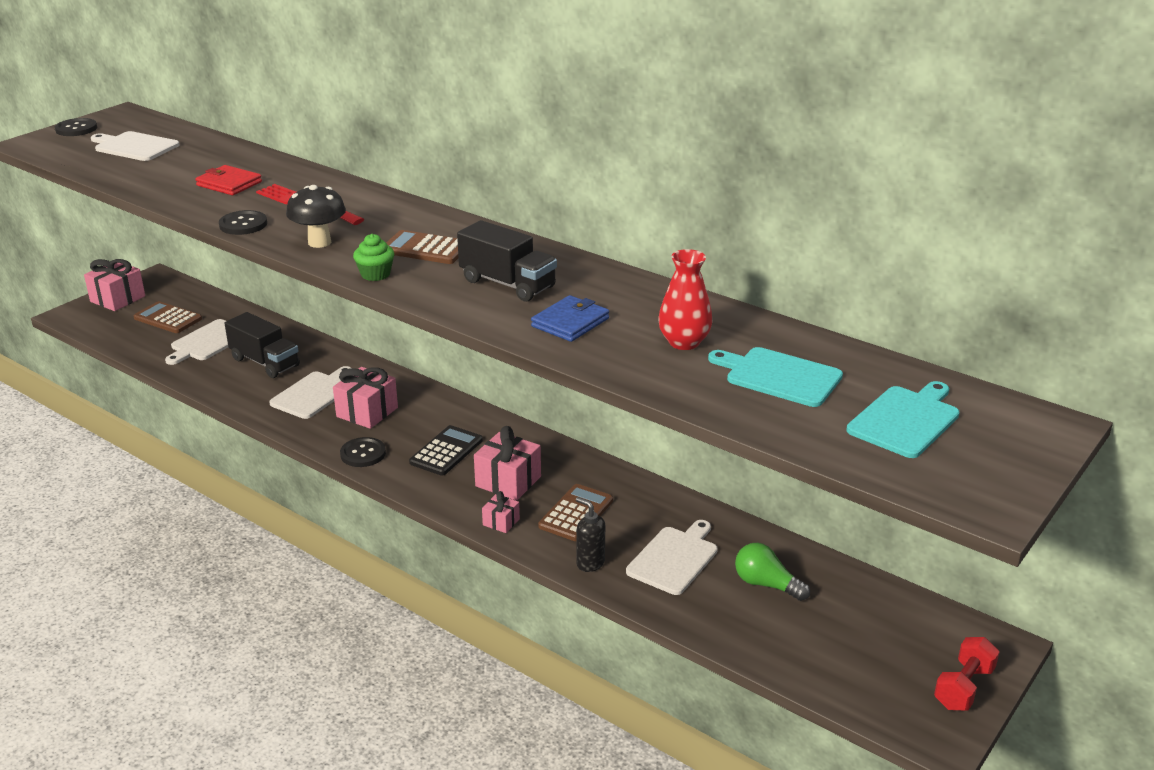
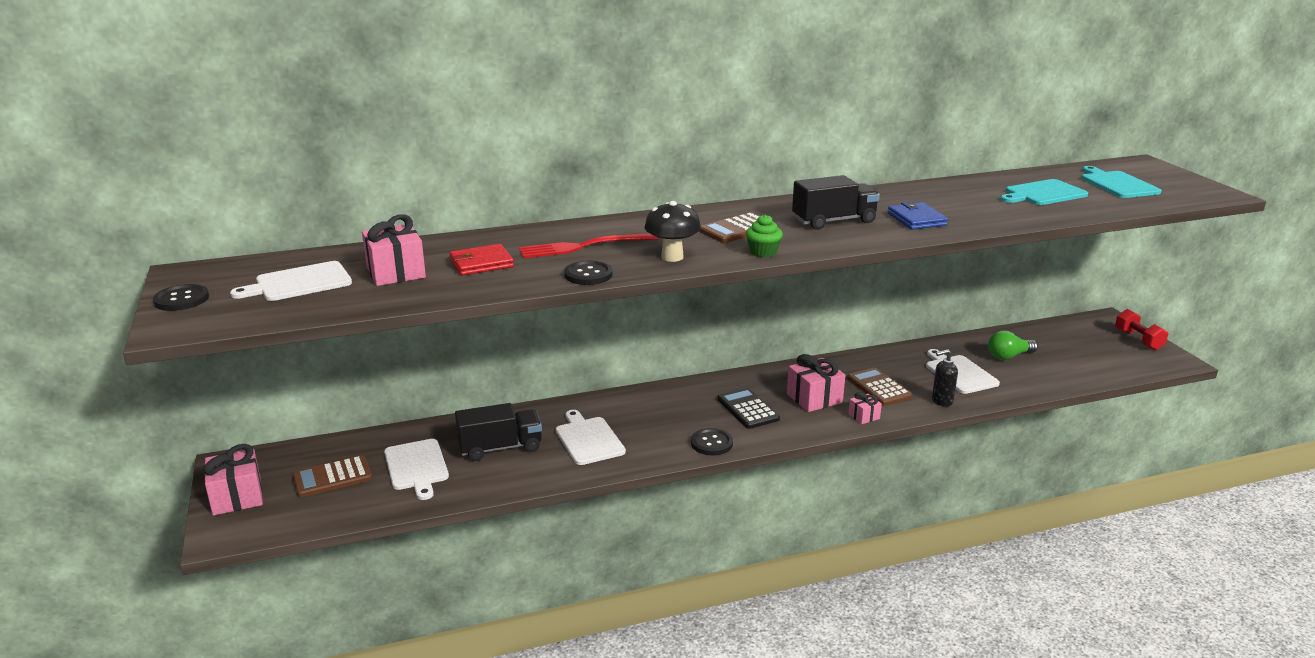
camera: 55 degrees left, 5 degrees down
(367, 412) = (649, 424): pink gift -> pink gift (396, 272)
(684, 342) = (977, 201): red vase -> none

